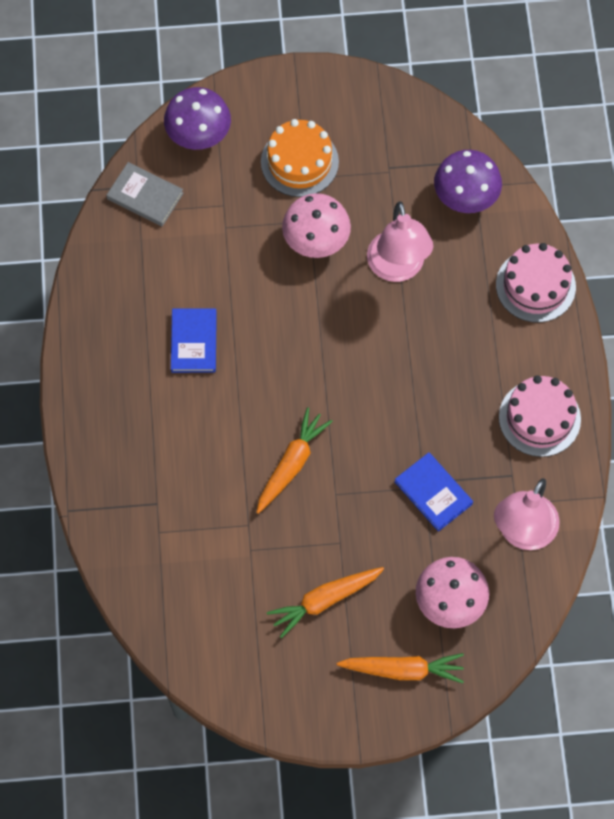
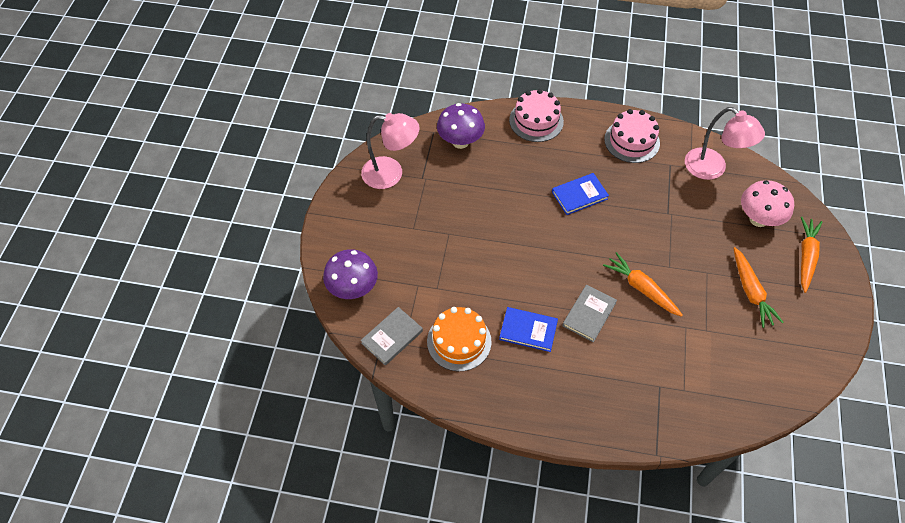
camera: 75 degrees left, 10 degrees down
(235, 407) = (589, 314): none -> grey book
(299, 162) = (399, 229): orange cake -> orange cake (459, 341)
(316, 242) = (467, 233): pink mushroom -> none
(397, 268) = (502, 191): pink lamp -> pink lamp (391, 174)
(433, 493) = (676, 210): blue book -> blue book (579, 195)

